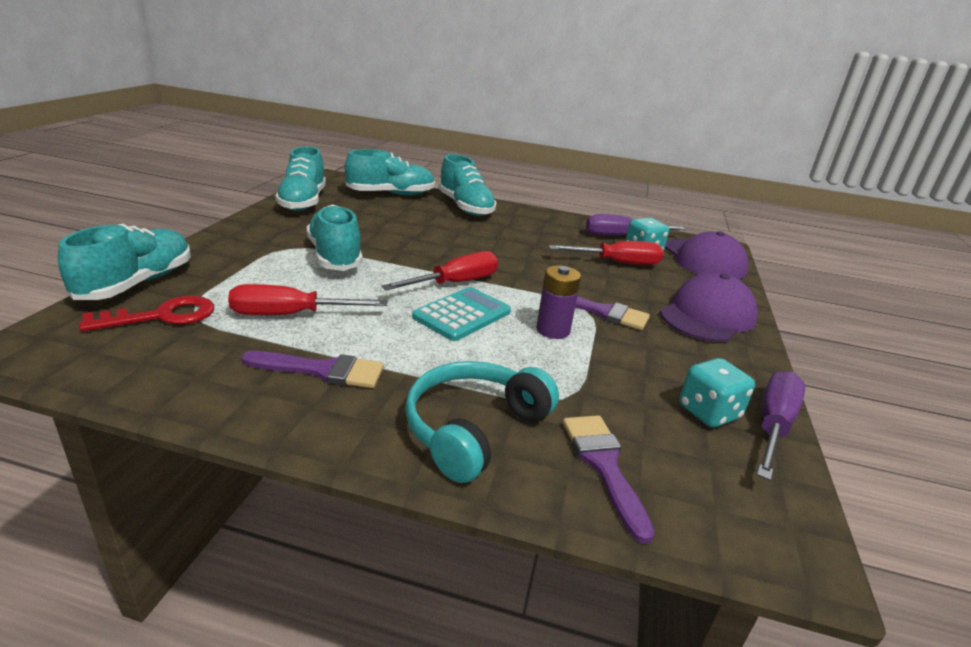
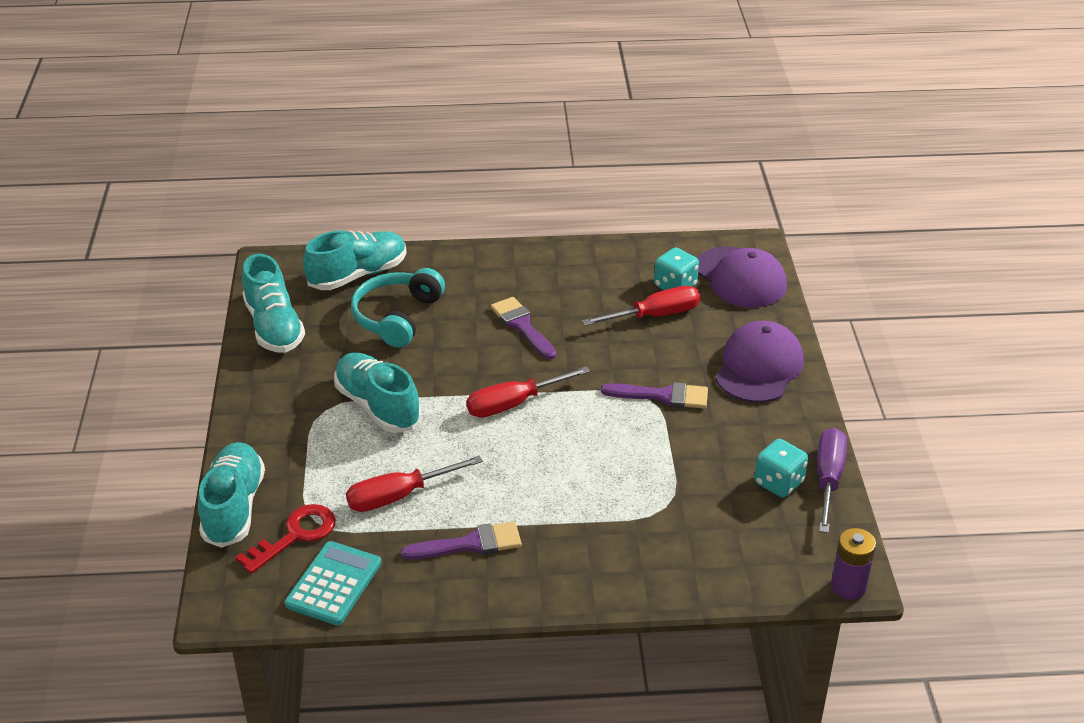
camera: 15 degrees left, 10 degrees up
(455, 283) = (514, 404): red screwdriver -> red screwdriver turned 150 degrees counterclockwise
(462, 315) = (543, 444): turquoise calculator -> turquoise calculator (333, 584)
(465, 207) = (455, 270): turquoise shoe -> none
(474, 428) = (613, 556): turquoise headphones -> turquoise headphones (397, 317)
(553, 330) = (629, 435): purple battery -> purple battery (848, 586)
(604, 465) = (715, 555): purple brush -> purple brush (522, 326)
(621, 236) = (645, 265): purple screwdriver -> none

